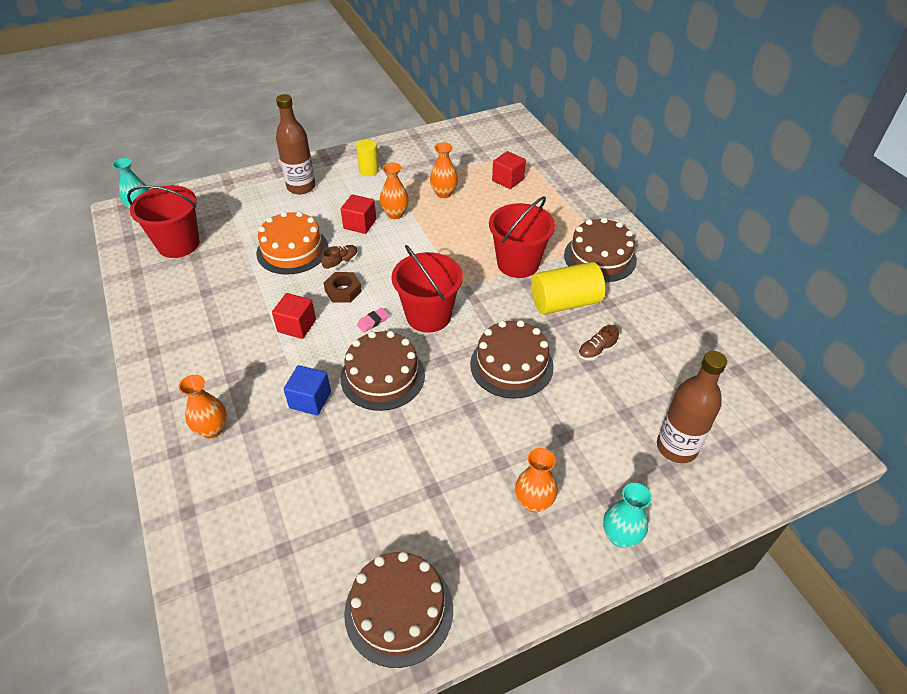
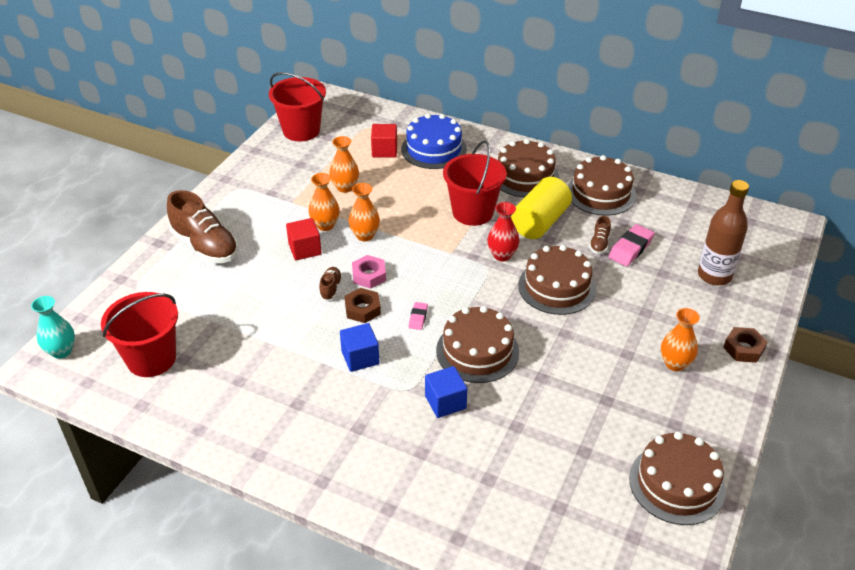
camera: 40 degrees left, 5 degrees down
(212, 429) = (397, 473): orange vase -> orange vase (365, 235)
(292, 250) = (273, 302): orange cake -> none
(297, 326) = (360, 357): red cube -> blue cube
(301, 187) = (205, 246): brown bottle -> brown shoe
(369, 170) = (252, 200): yellow cylinder -> none
(379, 268) = (369, 275): none -> pink nut
(428, 316) = (455, 288): red bucket -> red bucket (301, 130)
(498, 311) = (502, 255): none -> red vase
(548, 197) = (434, 149): none -> blue cake
(620, 536) = (743, 348): turquoise vase -> brown nut
(621, 372) = (630, 249): none -> pink eraser
(653, 308) = (601, 193): none -> brown cake

